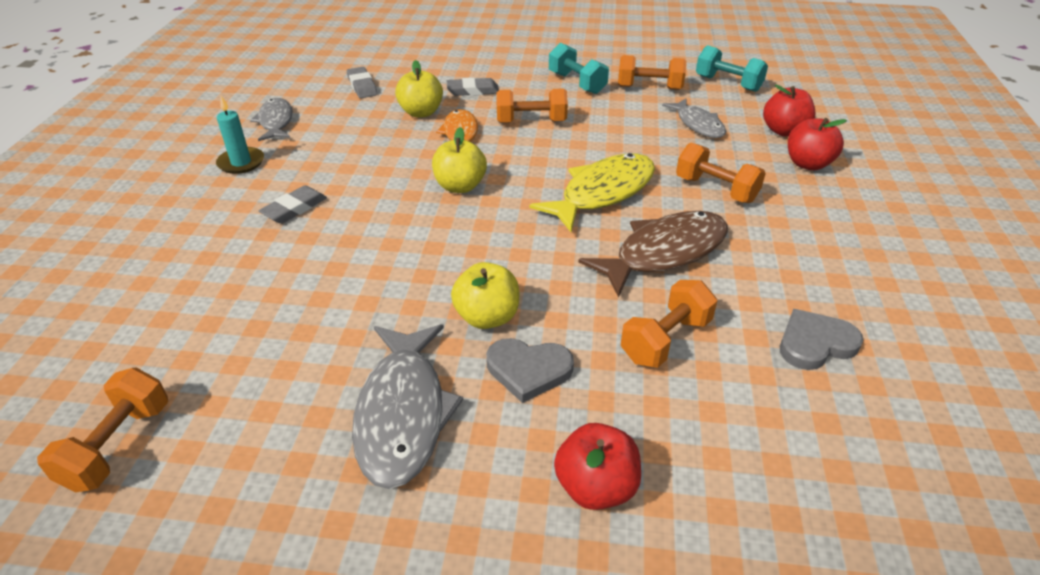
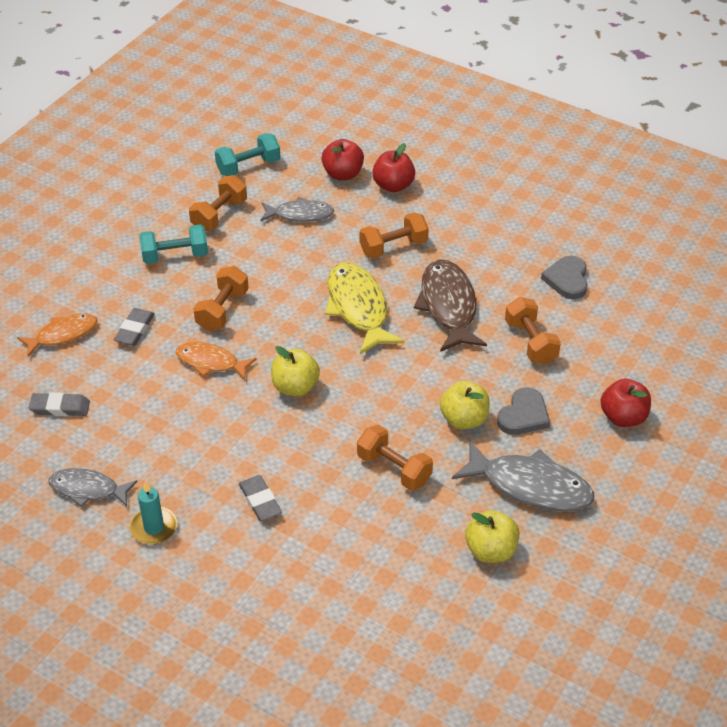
camera: 65 degrees left, 5 degrees up
(118, 445) = (488, 637): orange dumbbell -> orange dumbbell (394, 469)
(421, 112) = (150, 378): yellow apple -> yellow apple (491, 551)
(443, 65) = (62, 335): none -> orange fish

